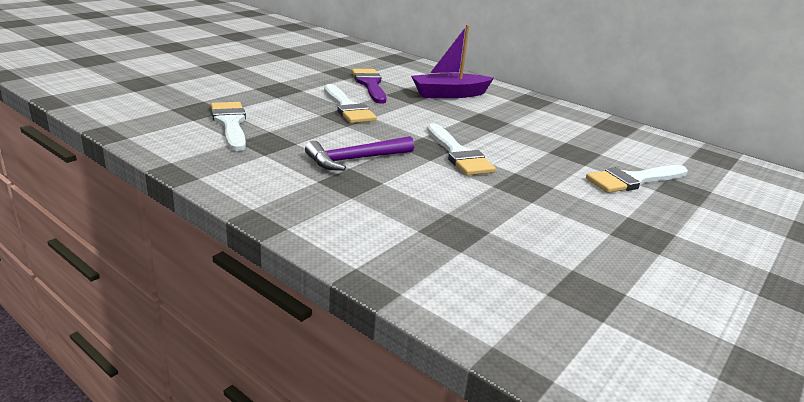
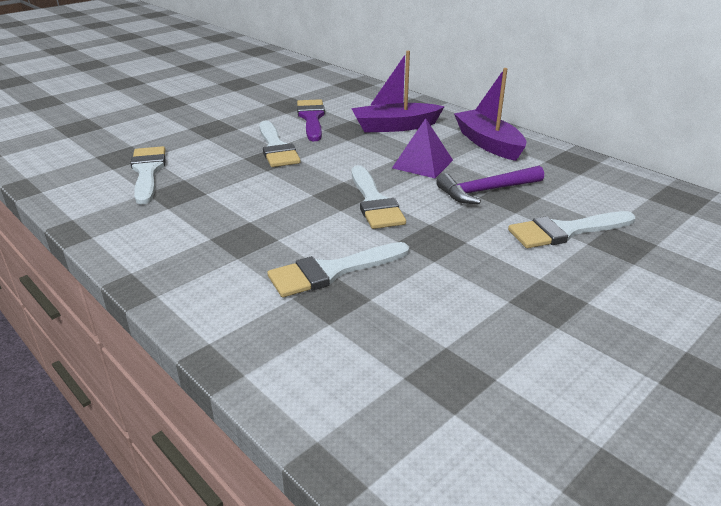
camera: 10 degrees right, 5 degrees up
(355, 159) = (260, 211): purple hammer -> purple hammer (486, 191)
(445, 209) = (332, 271): none -> white brush
(488, 125) = (422, 164): none -> purple pyramid
(538, 111) = (488, 144): none -> purple boat

